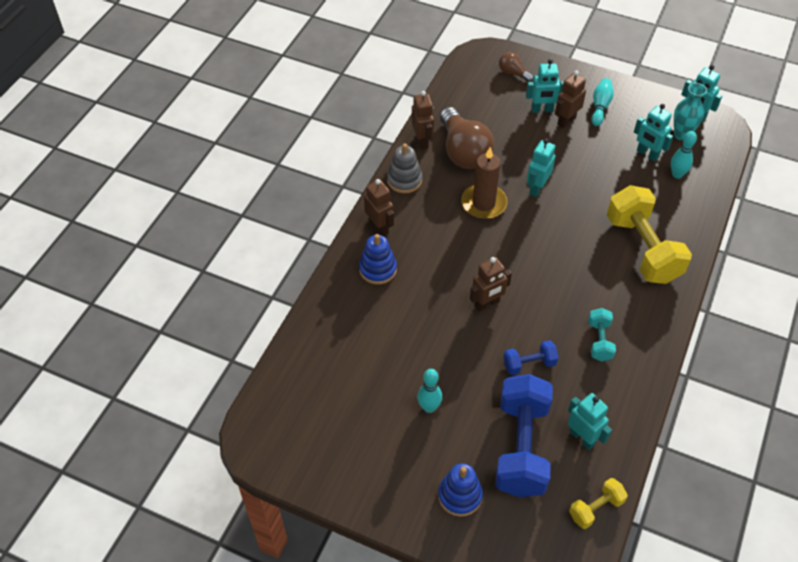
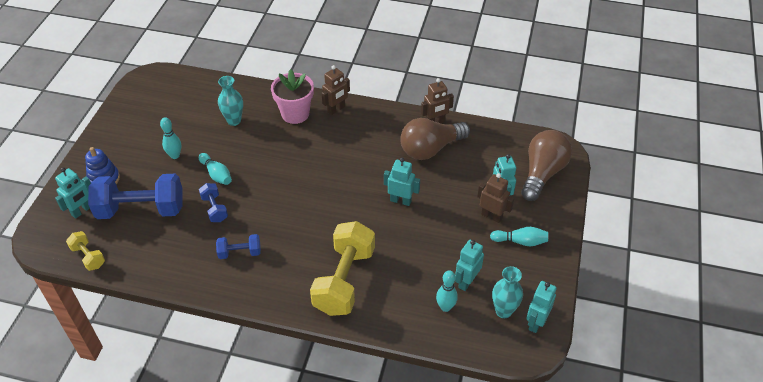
camera: 80 degrees right, 5 degrees down
(375, 336) = (234, 121): none -> turquoise vase
(378, 269) = (295, 114): blue stacking toy -> pink flower pot
(404, 180) = (388, 117): grey stacking toy -> none
(471, 360) = (216, 174): none -> turquoise bowling pin
(483, 203) = (374, 167): brown candle -> none
(487, 304) = (270, 179): brown robot -> none
(513, 73) = (542, 173): brown light bulb -> brown light bulb, size x2.08
(582, 438) = (148, 245): turquoise robot -> turquoise robot (82, 211)
(599, 341) = (240, 252): turquoise dumbbell -> blue dumbbell
(642, 249) = (344, 280): yellow dumbbell -> yellow dumbbell turned 45 degrees counterclockwise

